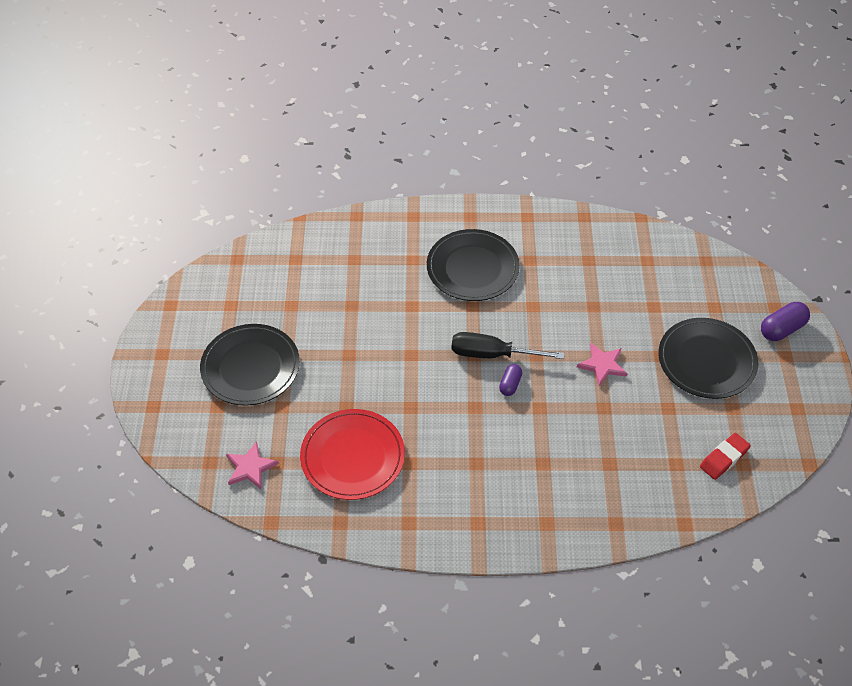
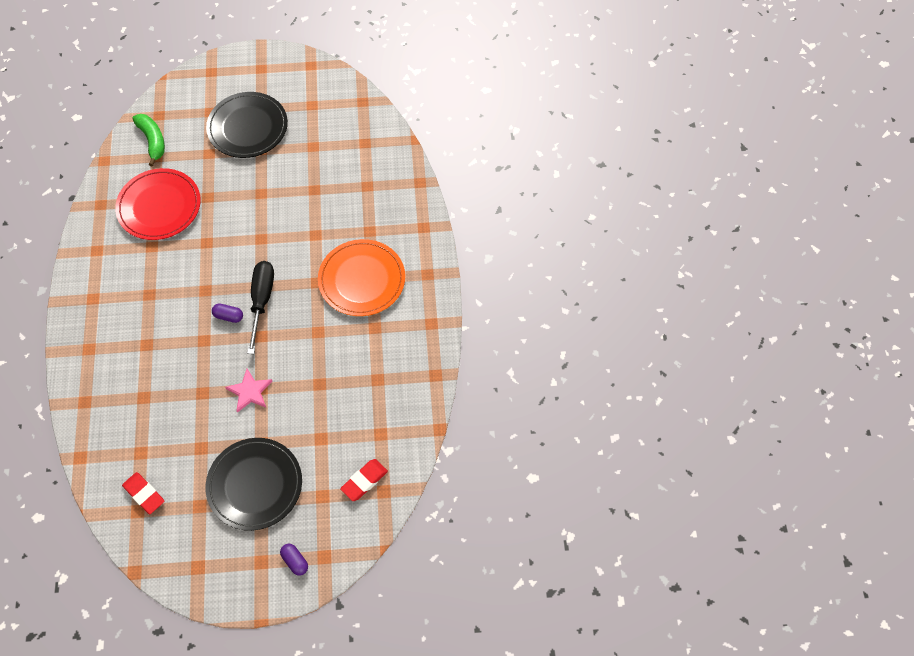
camera: 85 degrees right, 10 degrees up
(250, 467) = (152, 141): pink star -> green banana
(472, 268) = (362, 280): black plate -> orange plate
(697, 274) = (364, 481): none -> red eraser
(782, 329) = (295, 561): purple capsule -> purple capsule, size x0.62

